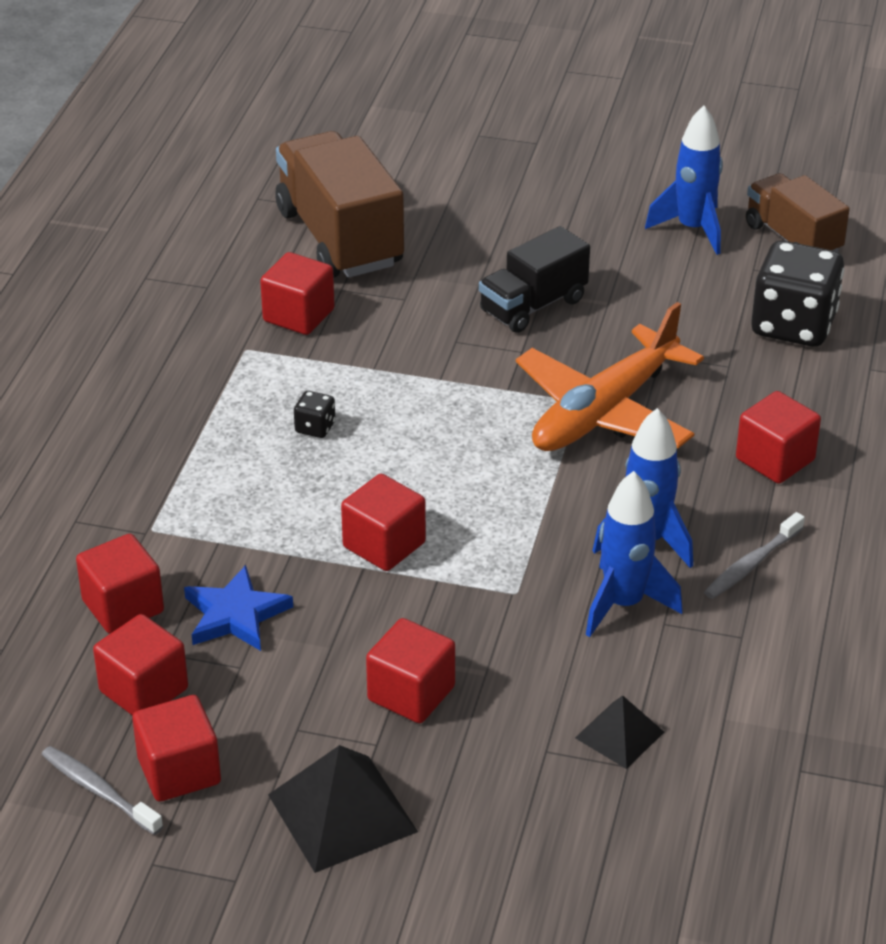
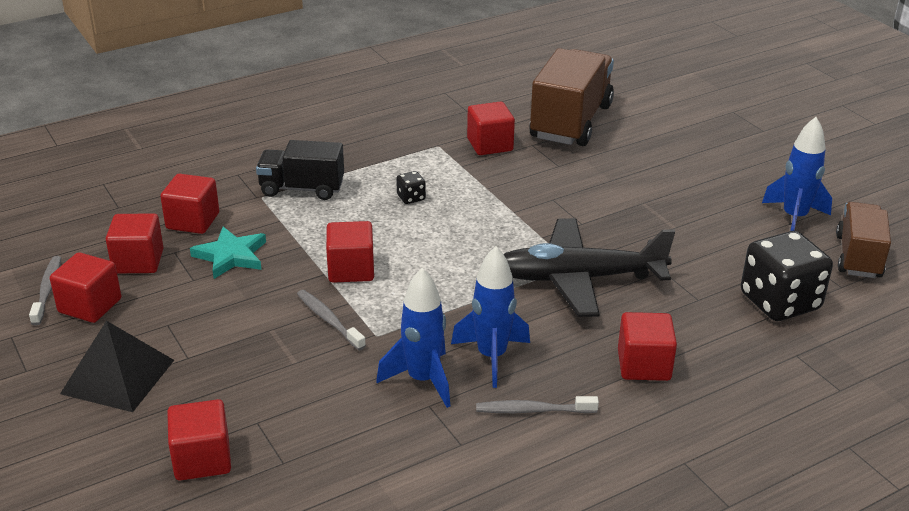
camera: 45 degrees right, 5 degrees down
(235, 614) = (231, 256): blue star -> turquoise star
(411, 693) = (243, 346): red cube -> red cube (202, 459)
(448, 610) = (329, 320): none -> grey toothbrush
(533, 306) = (625, 205): black truck -> black truck (302, 189)
(604, 412) = (578, 279): orange plane -> black plane
(619, 735) = (306, 443): black pyramid -> none

